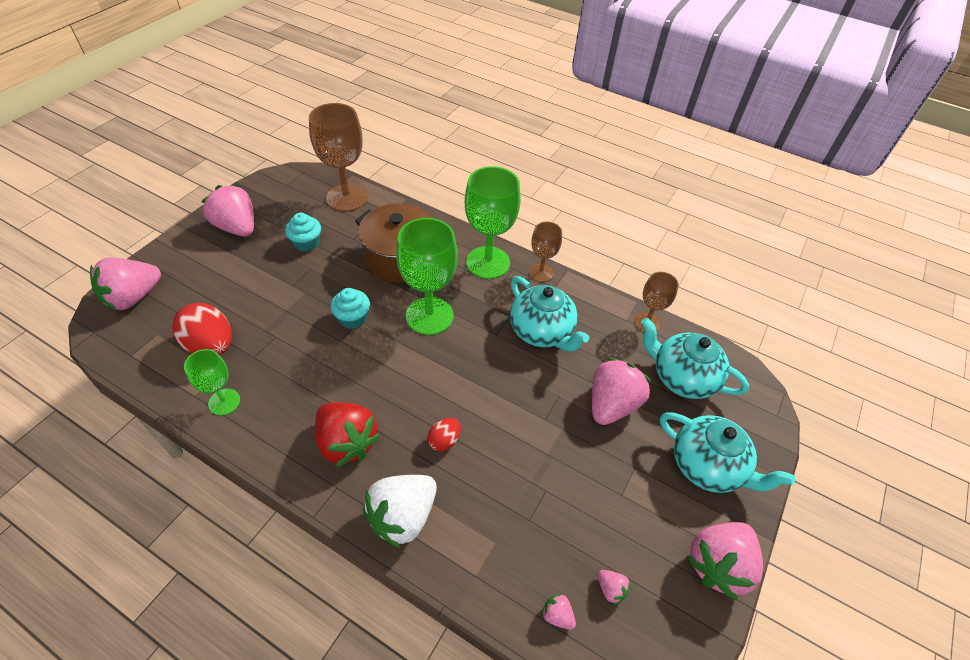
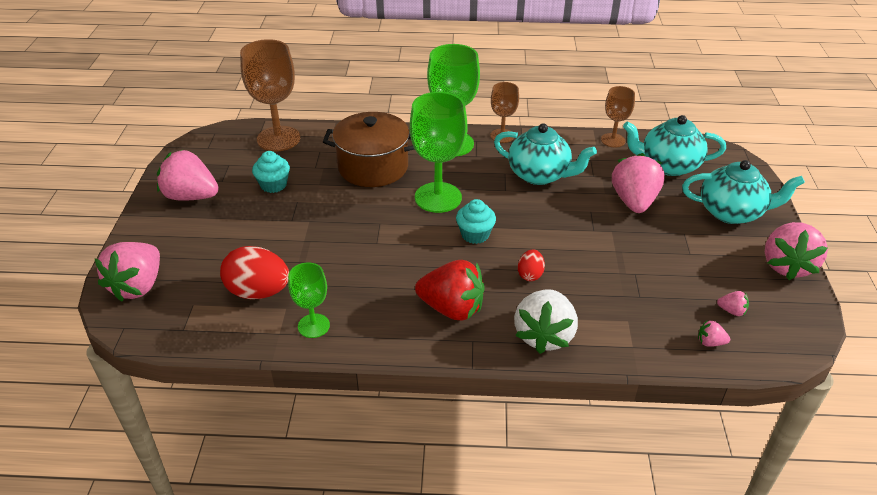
camera: 25 degrees left, 10 degrees down
(353, 318) = (372, 223): turquoise cupcake -> turquoise cupcake (475, 234)

